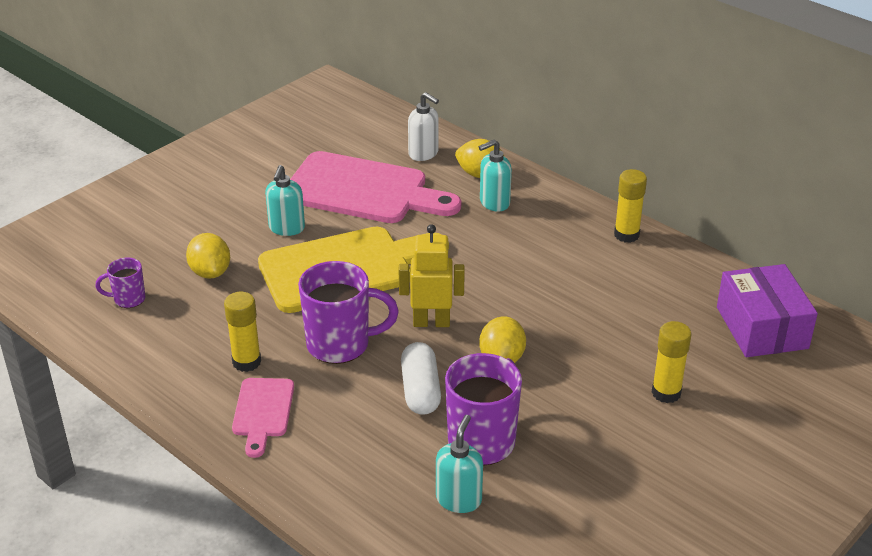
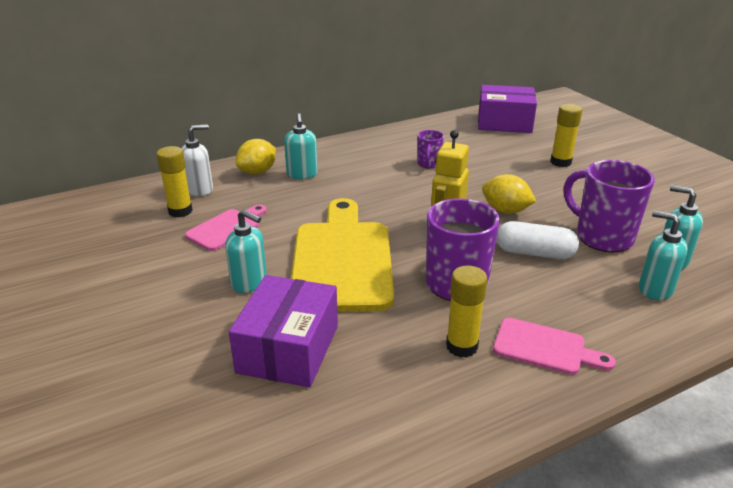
camera: 70 degrees left, 5 degrees down
(128, 299) = (297, 429): purple mug -> purple mug (428, 164)
(210, 272) = (288, 349): yellow lemon -> purple box
(363, 190) = (226, 228): pink cutting board -> pink cutting board, size x0.50
(391, 485) = (654, 289): none -> turquoise soap dispenser
(626, 235) = (382, 138): yellow glue stick -> yellow glue stick (180, 211)

